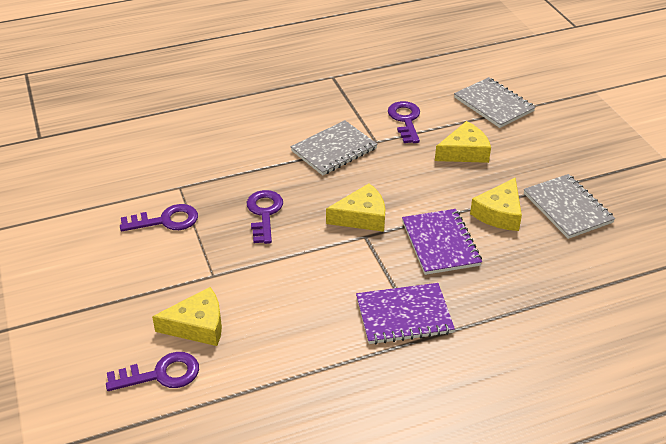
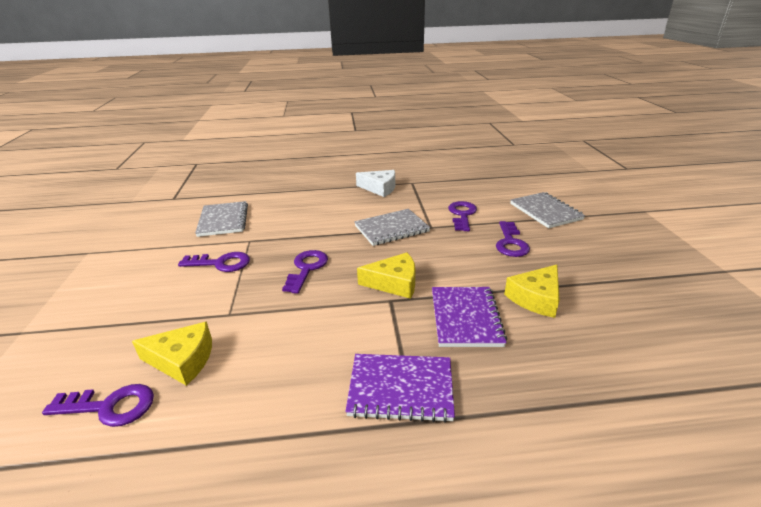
camera: 15 degrees right, 10 degrees down
(297, 90) = (380, 188): none -> white cheese
(464, 152) = (510, 243): yellow cheese -> purple key
(567, 208) = (613, 303): grey notebook -> grey notebook (223, 220)

